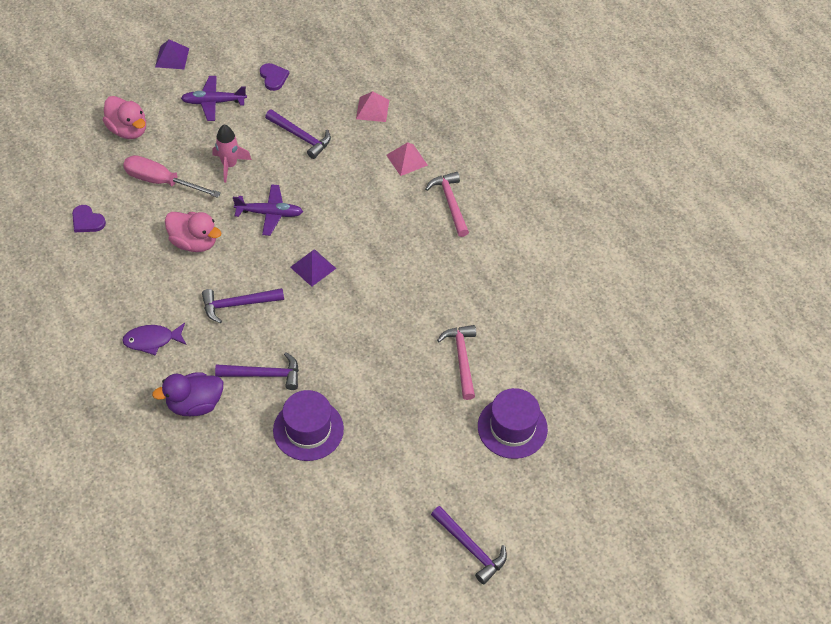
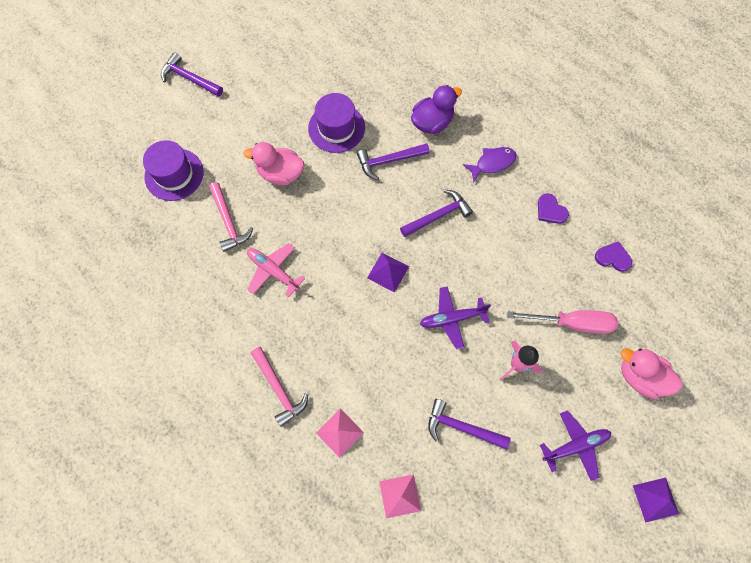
camera: 165 degrees right, 15 degrees up
(194, 242) = (506, 265): pink duck -> pink duck (280, 173)
(273, 77) = (528, 507): purple heart -> purple heart (550, 210)
(427, 299) = (273, 271): none -> pink plane

